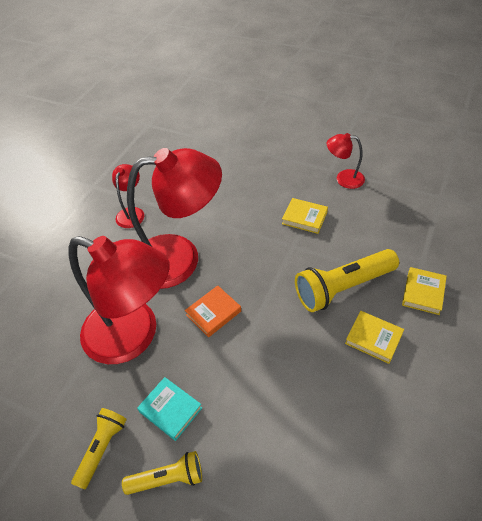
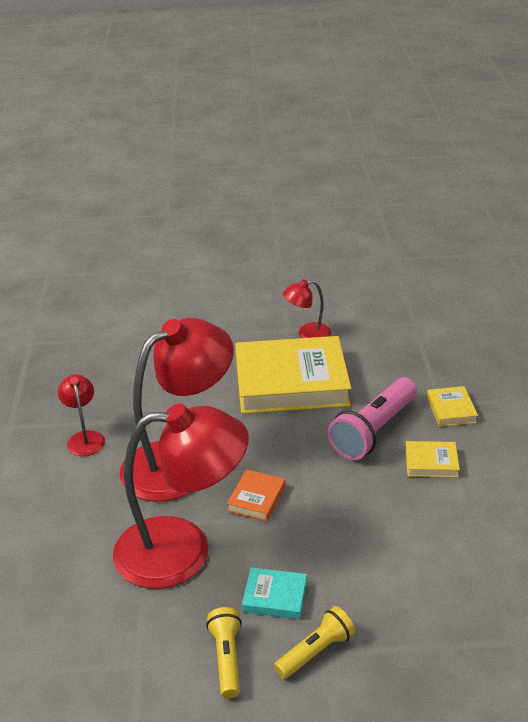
camera: 30 degrees left, 15 degrees down
(304, 218) = (291, 382): yellow book -> yellow book, size x2.38
(343, 287) = (374, 430): yellow flashlight -> pink flashlight

